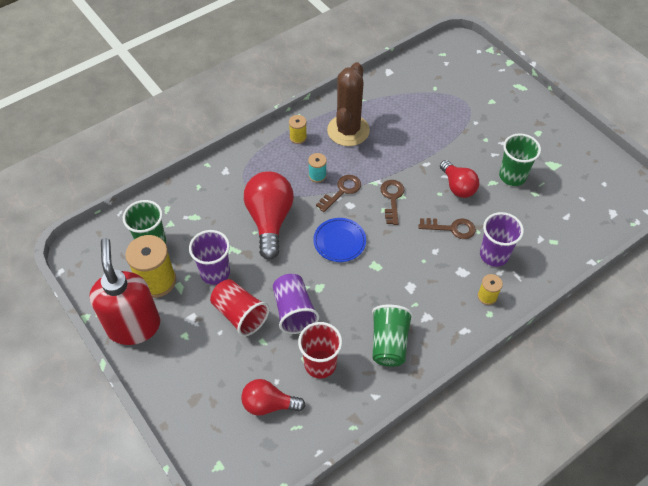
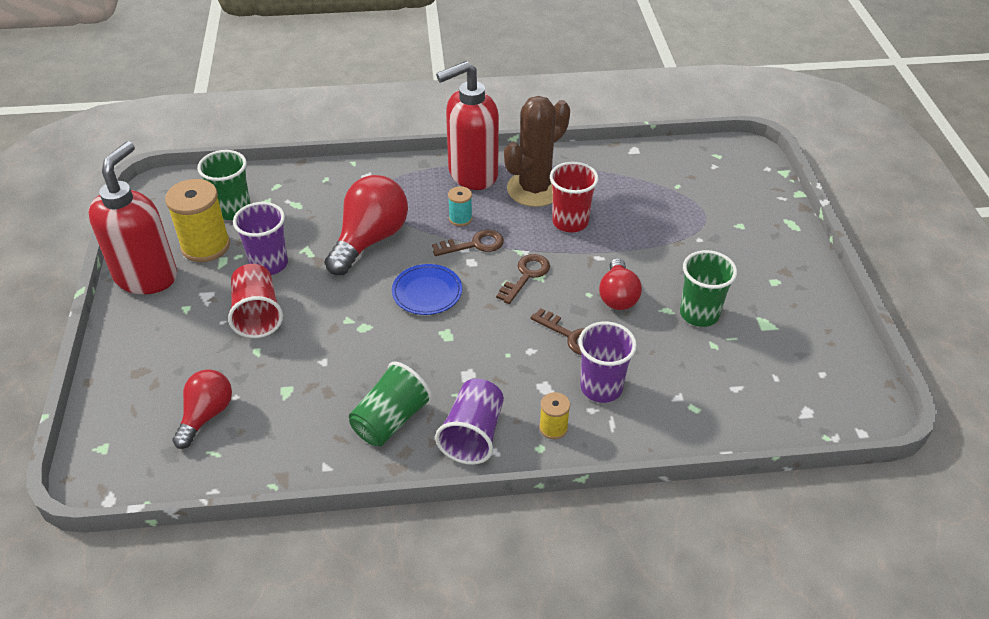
camera: 30 degrees right, 10 degrees down
(269, 404) = (206, 415): red light bulb -> red light bulb turned 75 degrees clockwise
(294, 311) = (315, 338): purple cup -> purple cup (473, 434)
(298, 137) = (472, 174): yellow spool -> red soap dispenser
(320, 364) = (295, 403): red cup -> red cup (570, 222)

